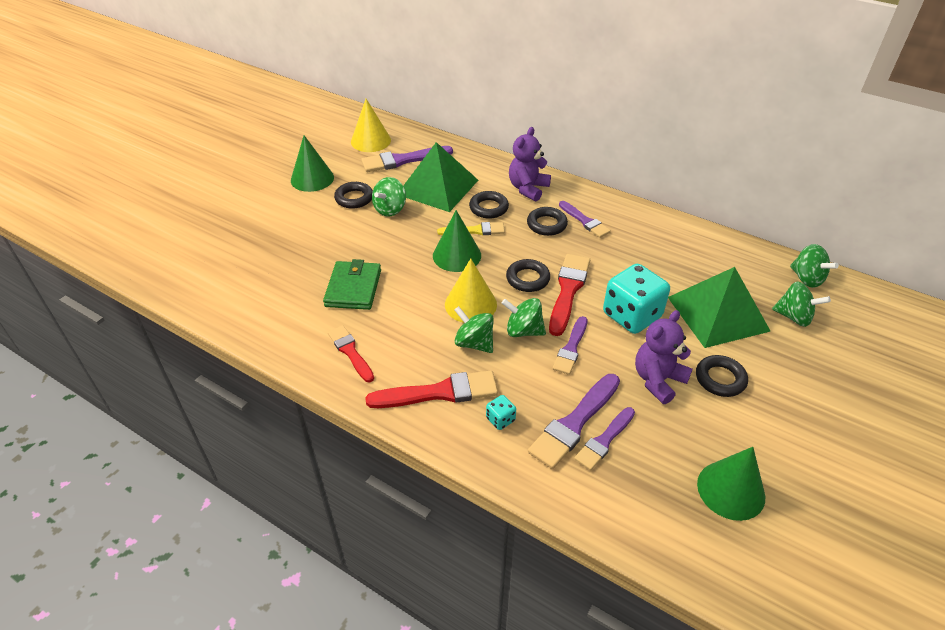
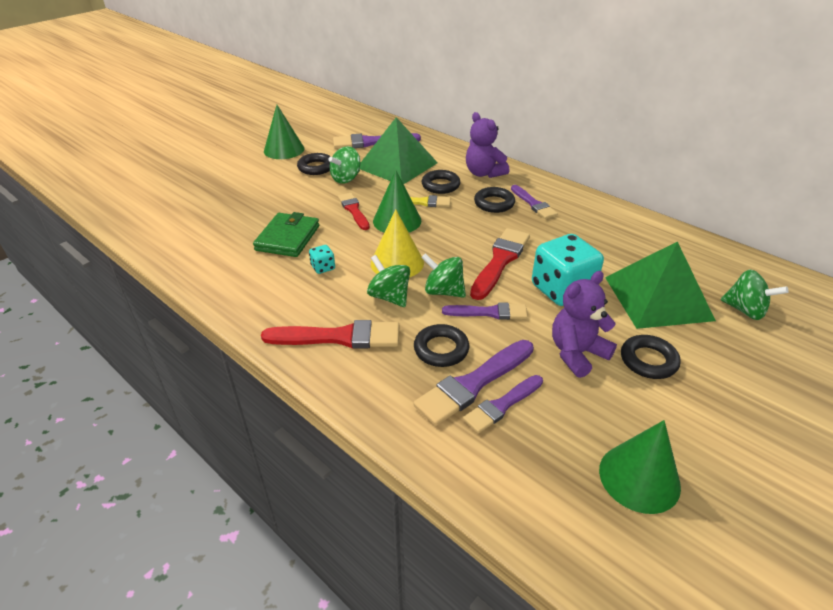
camera: 10 degrees right, 5 degrees down
(350, 352) = (264, 291): red brush -> red brush (353, 210)
(371, 141) = (347, 126): yellow cone -> none
(500, 419) = (394, 370): turquoise dice -> turquoise dice (323, 267)
(527, 279) = (461, 247): black ring -> black ring (441, 349)
(528, 189) = (484, 173): purple teddy bear -> purple teddy bear turned 75 degrees counterclockwise
(571, 348) = (489, 312): purple brush -> purple brush turned 120 degrees counterclockwise
(806, 278) = (765, 276): green spinning top -> none

